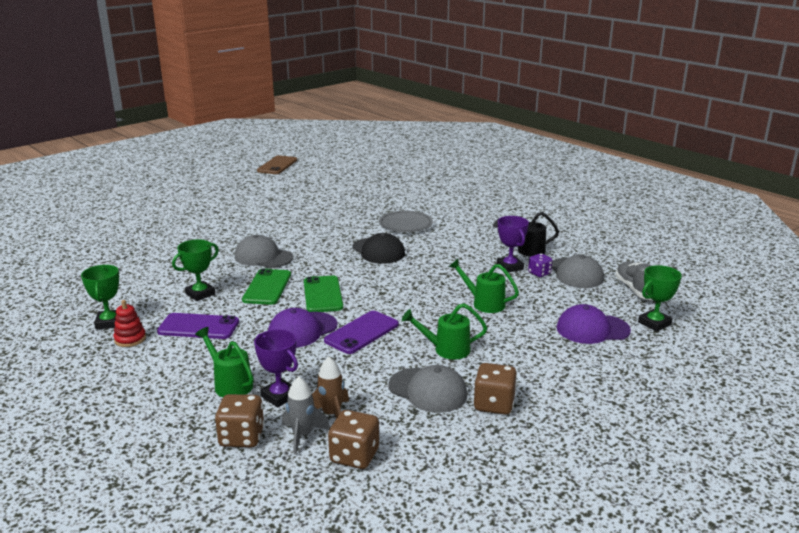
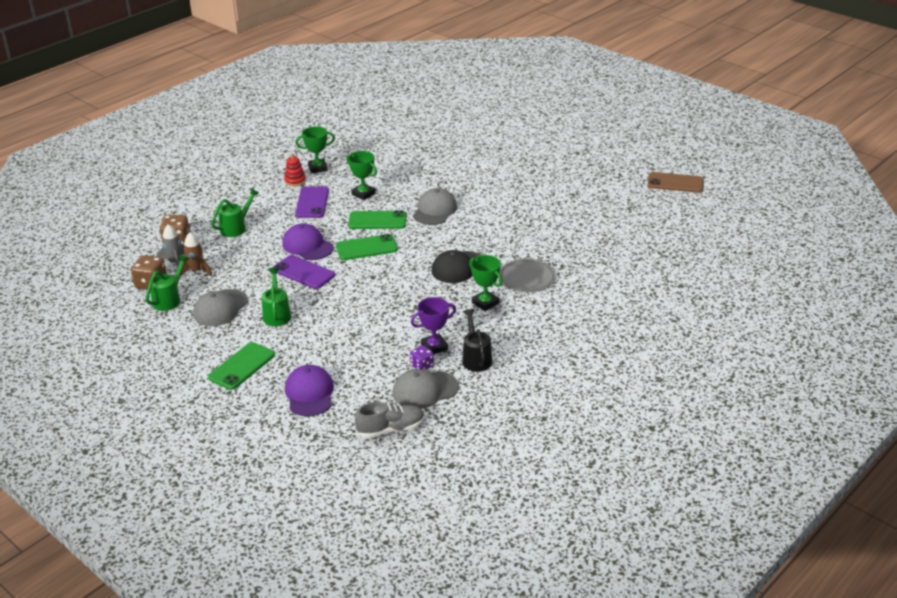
camera: 85 degrees right, 10 degrees up
(279, 396) = (219, 248): purple trophy -> none
(484, 303) = (355, 332): green watering can -> green watering can (169, 299)
(494, 404) = (199, 338): brown dice -> none
(550, 371) = (241, 366): none -> green phone
(654, 323) = (320, 434): green trophy -> green trophy (485, 303)

